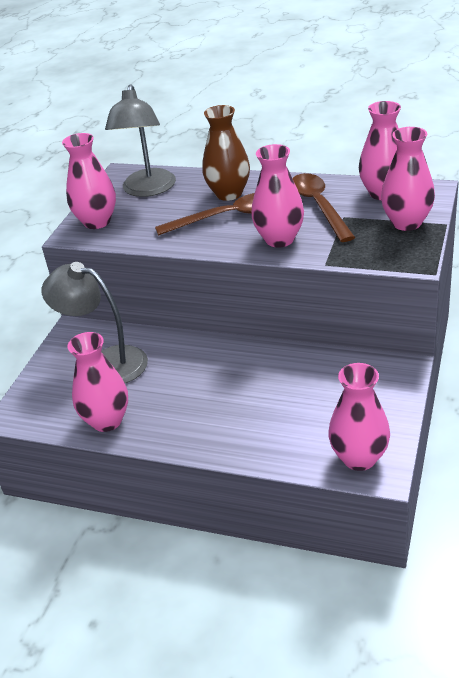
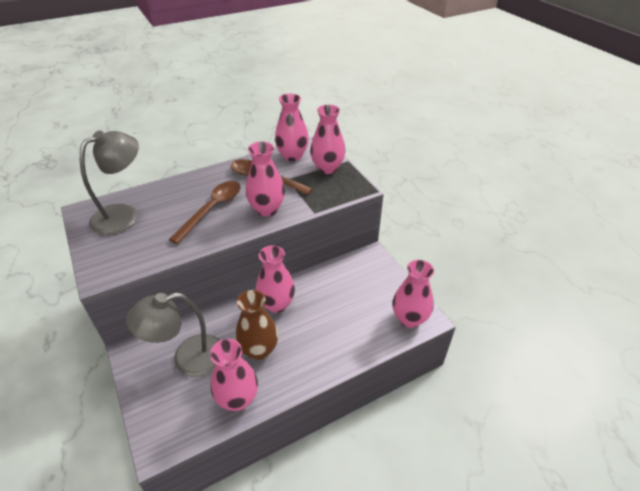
camera: 50 degrees left, 5 degrees up
(97, 222) = (109, 256): pink vase -> pink vase (276, 304)
(148, 190) = (124, 215): grey lamp -> grey lamp turned 90 degrees counterclockwise
(229, 194) = (193, 193): brown vase -> brown vase (259, 350)

